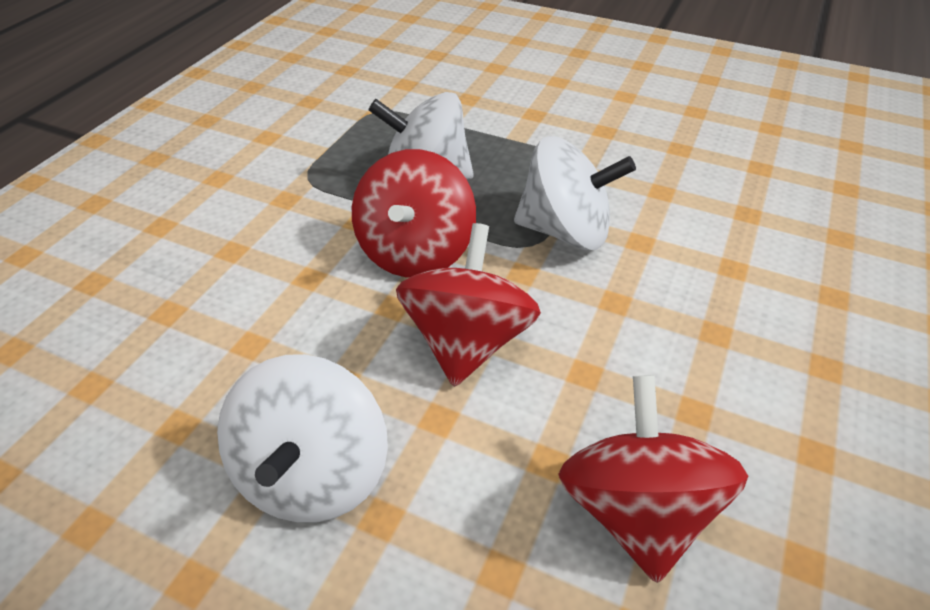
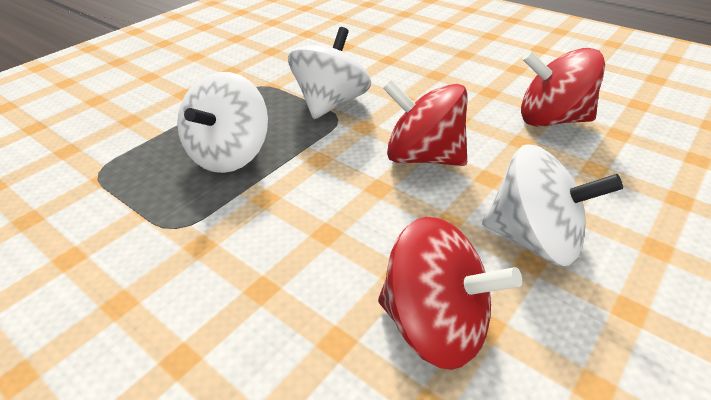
camera: 75 degrees left, 5 degrees down
(416, 252) = (321, 169): red spinning top -> red spinning top (435, 324)

